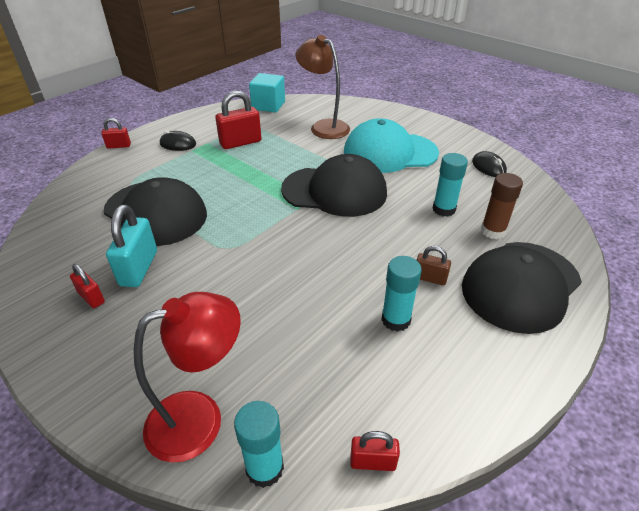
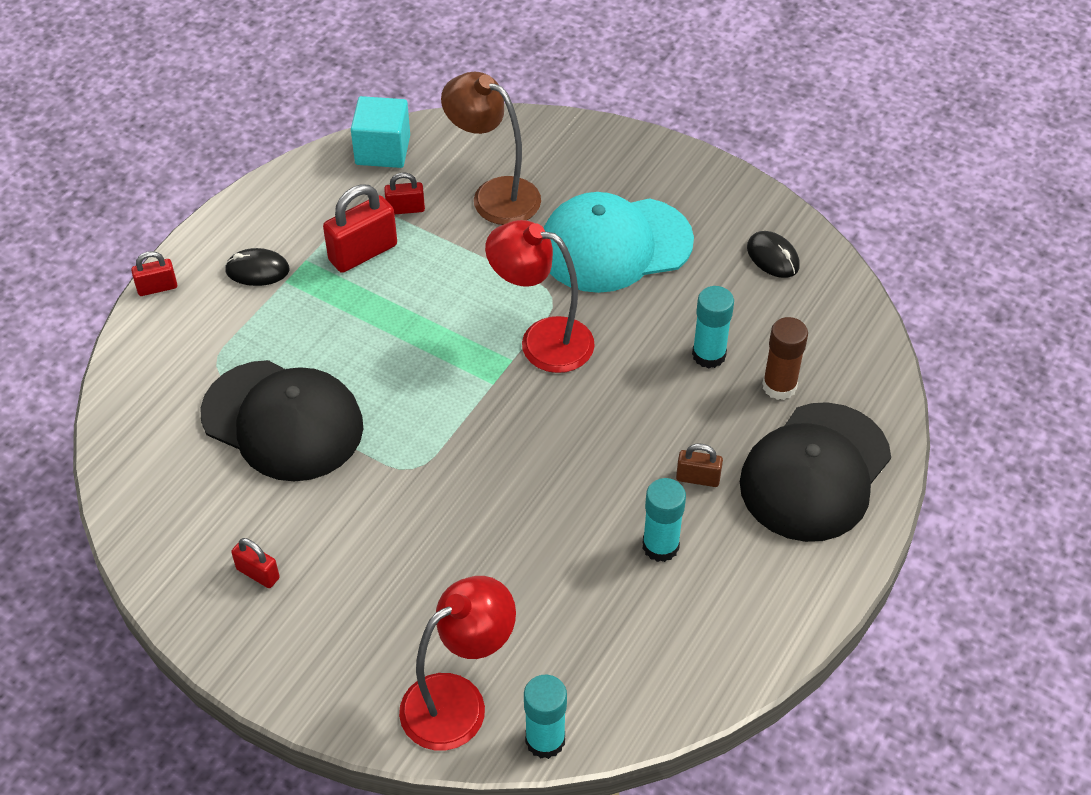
camera: 10 degrees left, 10 degrees up
(139, 268) = (301, 520): turquoise padlock -> none
(334, 191) = (542, 341): black cap -> red lamp
(373, 462) = (656, 716): red padlock -> red padlock (405, 209)

